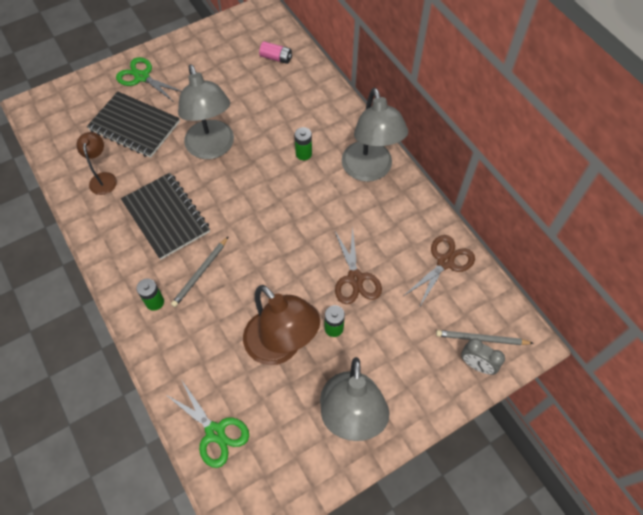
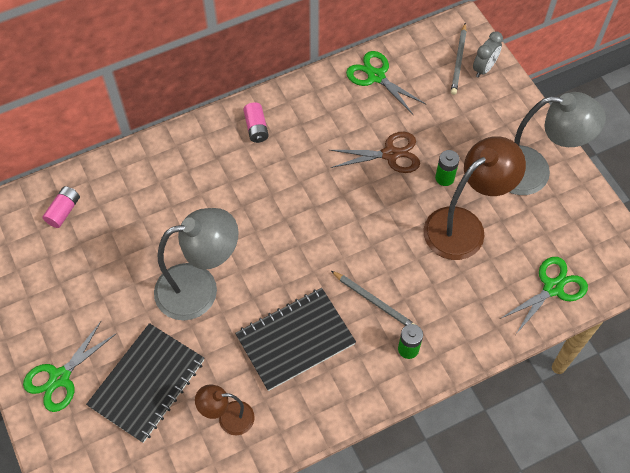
camera: 85 degrees left, 0 degrees up
(303, 154) = (223, 190): green battery -> none
(369, 170) = (256, 128): grey lamp -> pink battery
(445, 262) = (376, 76): brown scissors -> green scissors

